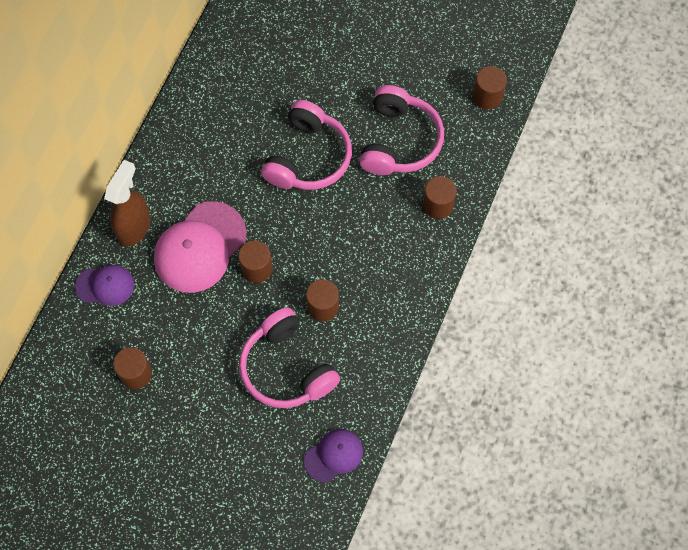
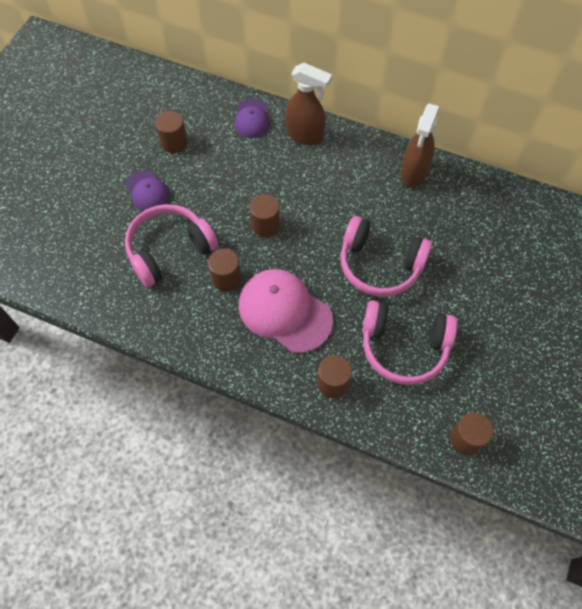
camera: 90 degrees right, 5 degrees down
(194, 118) = (413, 174): none -> brown spray bottle
(200, 247) = (286, 182): pink cap -> pink cap (284, 312)
(334, 455) = (84, 288): purple cap -> purple cap (148, 191)

